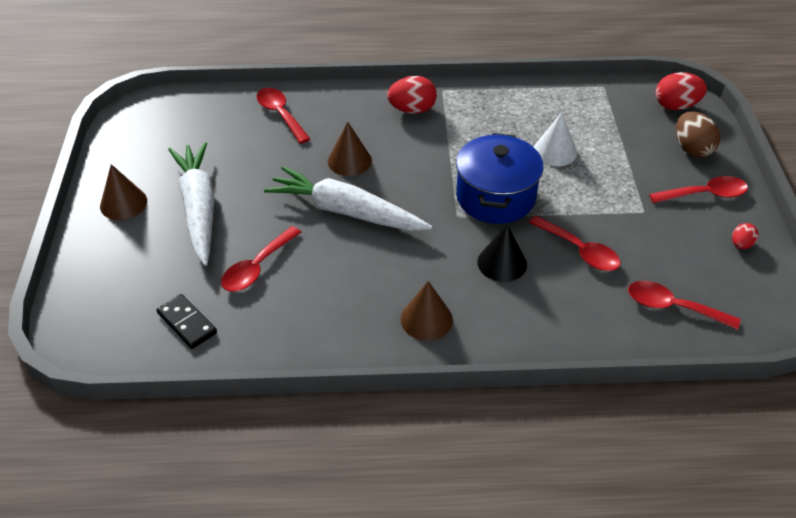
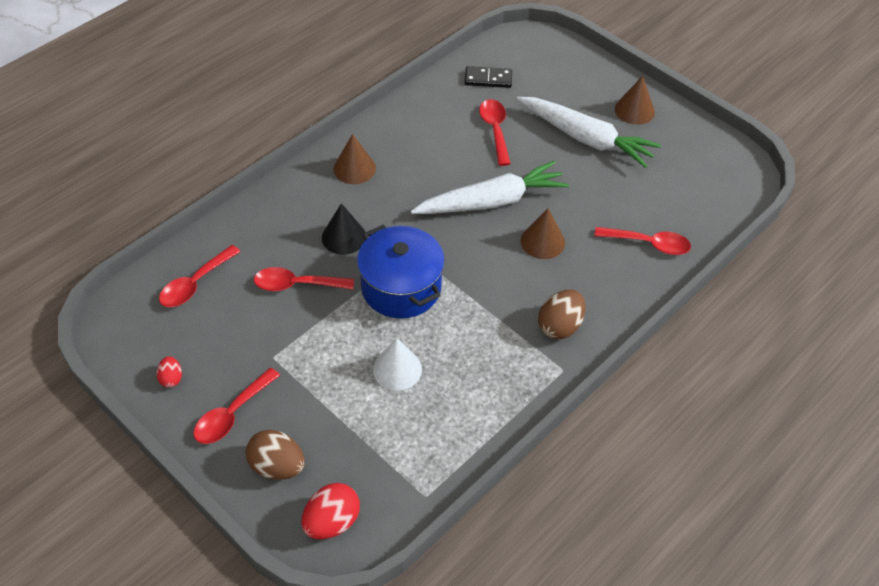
camera: 135 degrees right, 5 degrees up
(412, 110) = (560, 326): red egg -> brown egg
(672, 307) = (195, 284): red spoon -> red spoon turned 150 degrees clockwise

